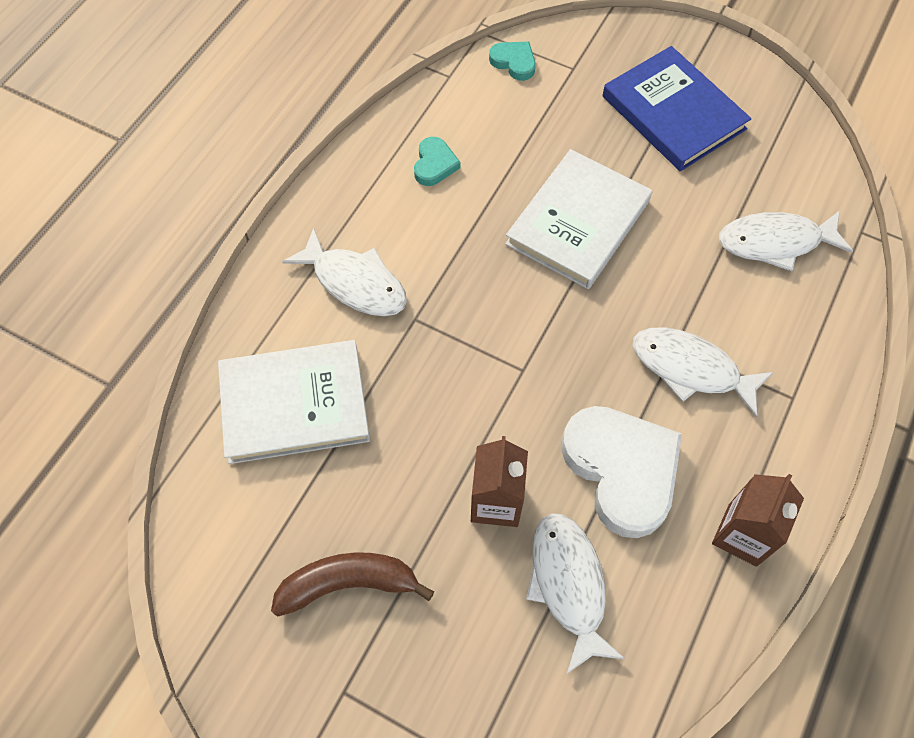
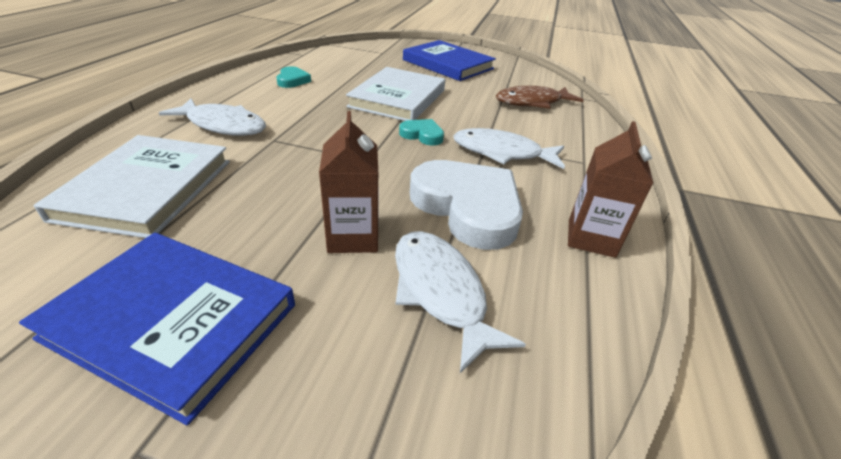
camera: 15 degrees left, 25 degrees down
(294, 404) = (147, 189): white book -> white book turned 60 degrees counterclockwise
(348, 584) = (173, 321): brown banana -> blue book
(514, 62) = (345, 51): turquoise heart -> turquoise heart (422, 135)
(775, 242) = (532, 102): white fish -> brown fish

